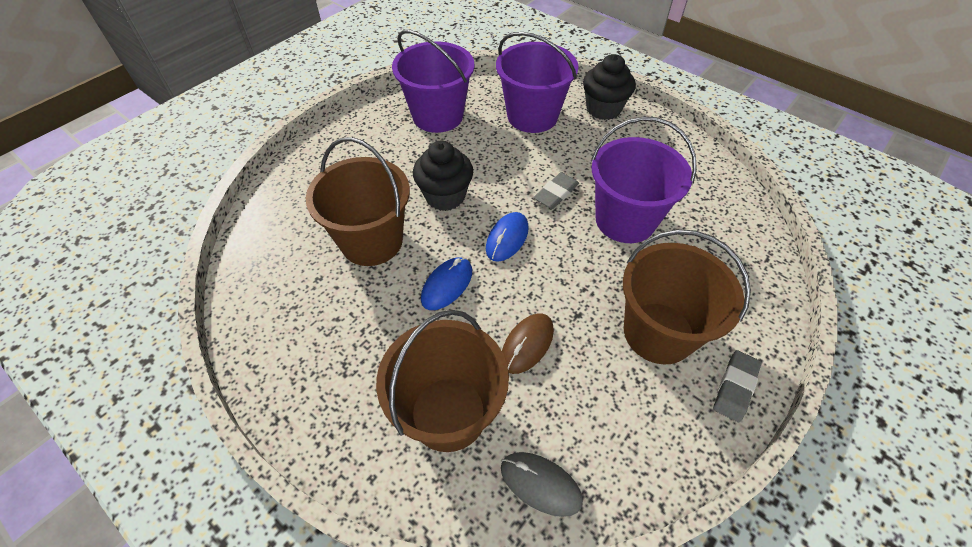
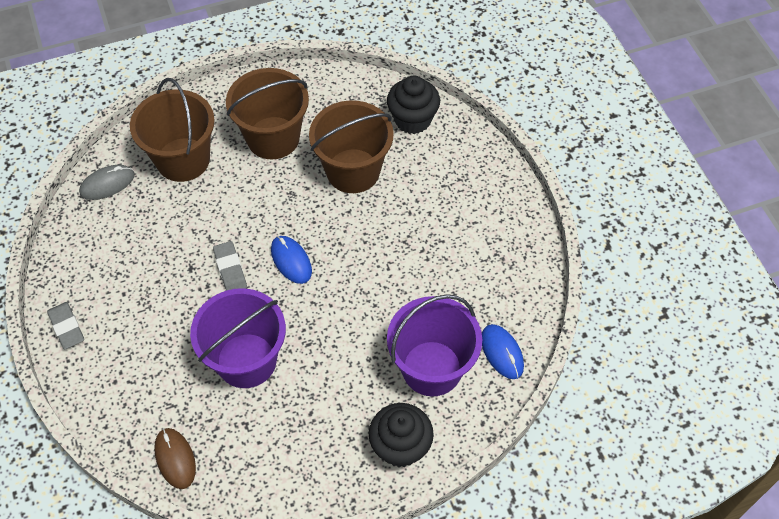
camera: 120 degrees right, 5 degrees up
(438, 116) = (484, 283): purple bucket -> none
(445, 196) = (368, 239): black cupcake -> black cupcake (412, 120)
(447, 285) = (276, 200): blue mouse -> blue mouse (502, 352)
(527, 344) = (193, 224): brown mouse -> brown mouse (175, 459)
(556, 193) = (313, 325): grey eraser -> grey eraser (230, 269)
(658, 332) = (137, 310): brown bucket -> brown bucket (273, 138)

